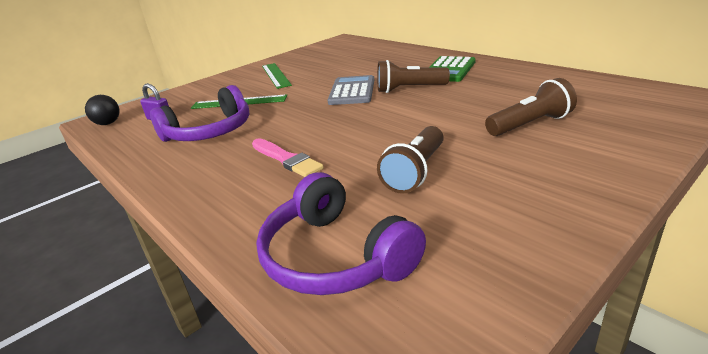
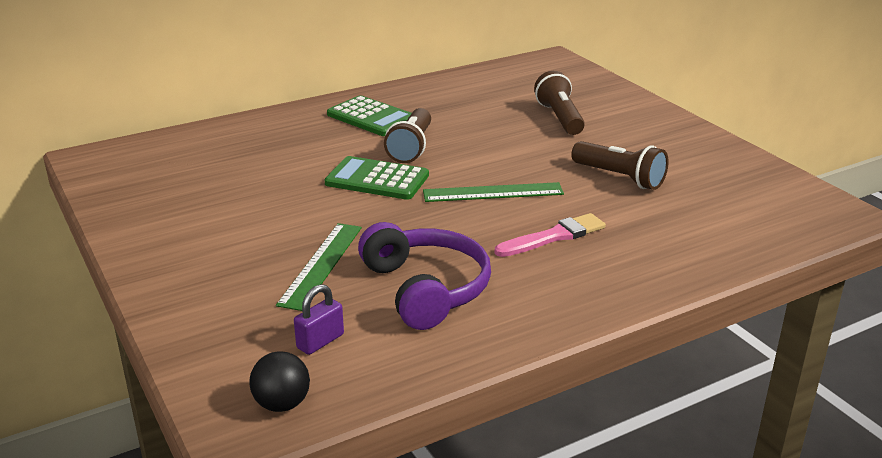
camera: 80 degrees left, 0 degrees up
(276, 75) = (221, 228): green ruler -> green ruler (493, 192)
(335, 256) = (735, 226): purple headphones -> none
(352, 91) = (377, 179): grey calculator -> green calculator

